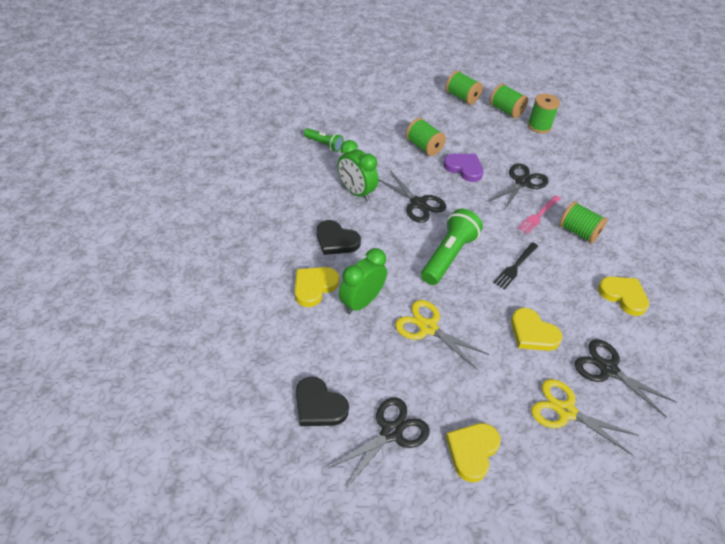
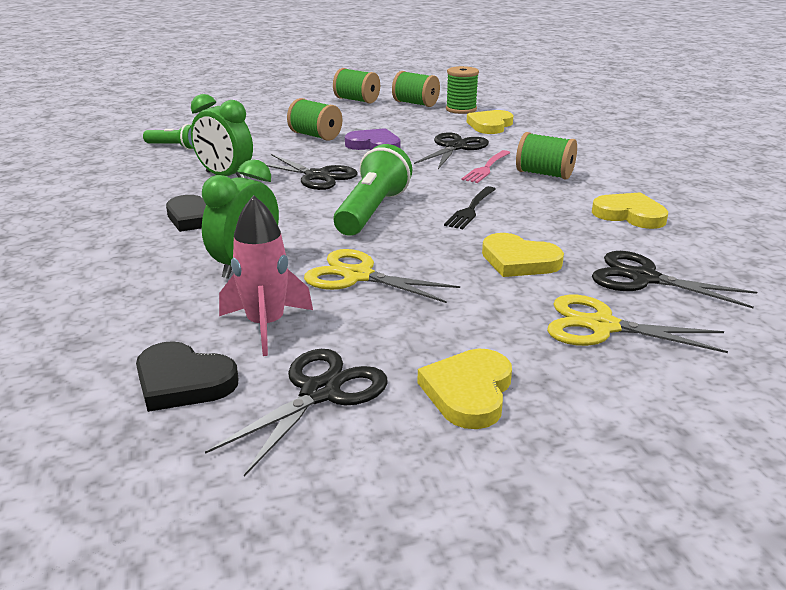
camera: 10 degrees left, 20 degrees down
(314, 287) = (166, 261): yellow heart -> yellow heart (490, 125)
(367, 365) = (265, 325): none -> pink rocket

